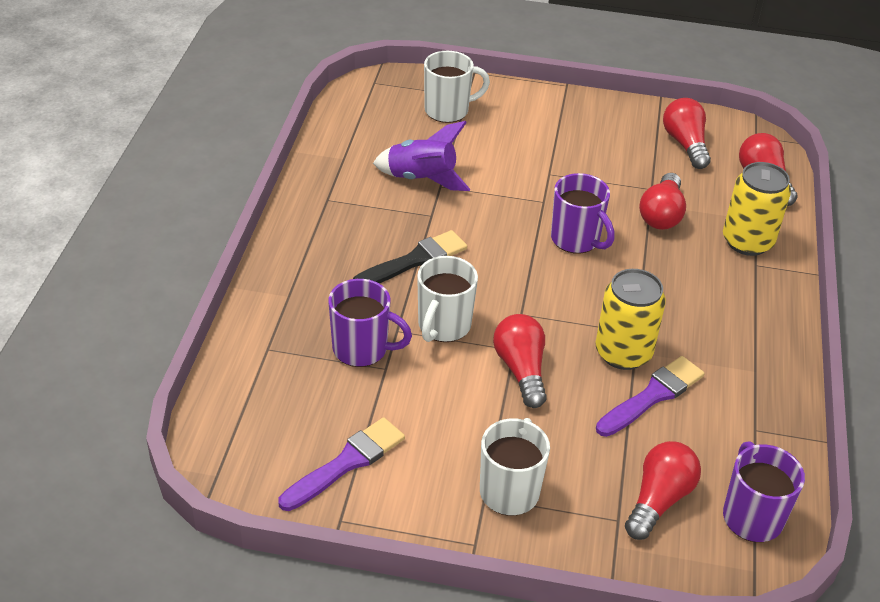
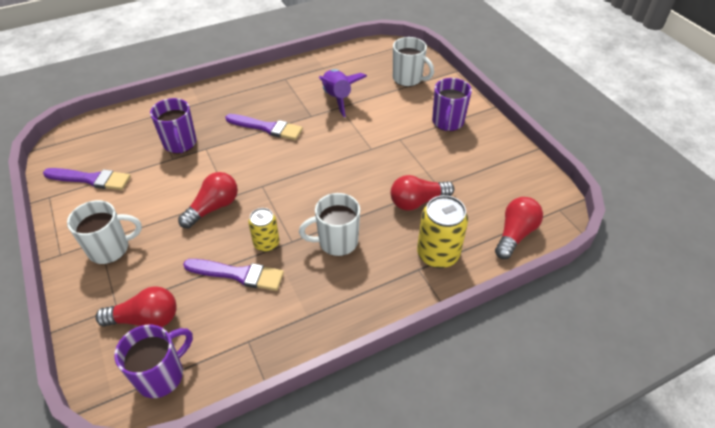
camera: 55 degrees right, 5 degrees up
(414, 261) = (266, 128): black brush -> purple brush
(443, 326) = (223, 162): white mug -> white mug (337, 242)
(576, 239) = (351, 177): purple mug -> purple mug (447, 122)
(623, 353) = (266, 243): yellow can -> yellow can, size x0.62
(685, 144) = (503, 180): red light bulb -> none

